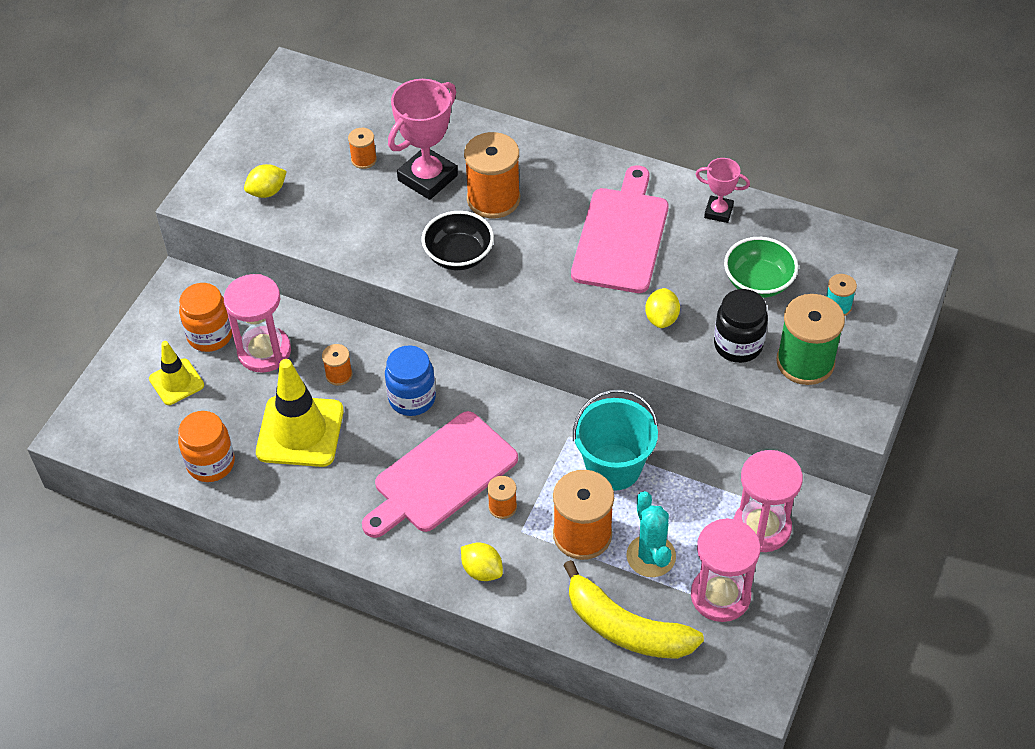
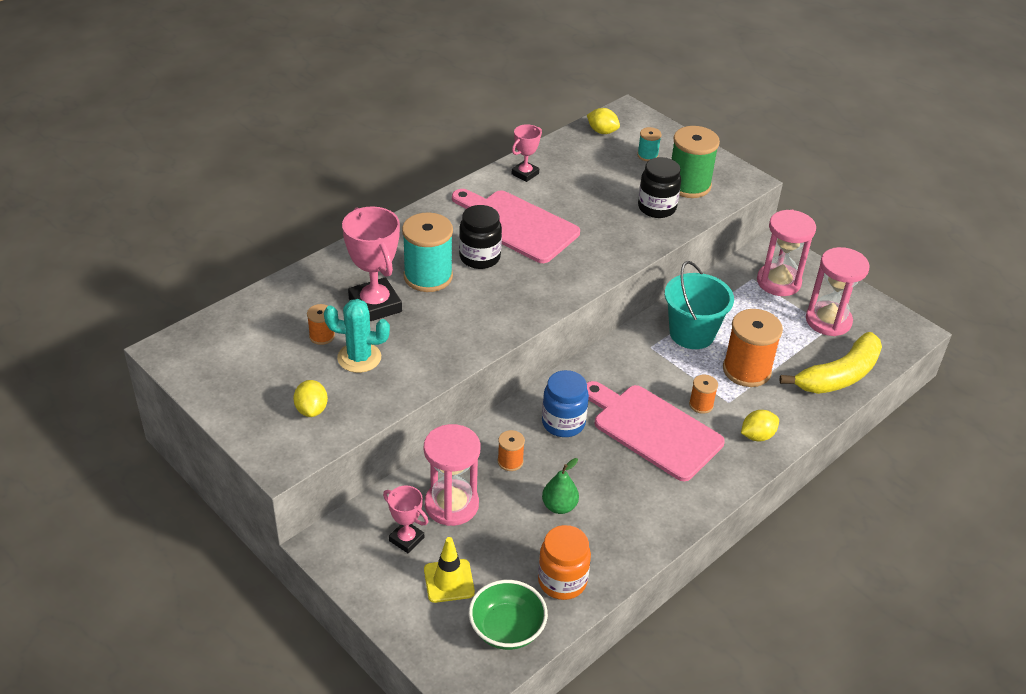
camera: 70 degrees left, 10 degrees down
(210, 335) = (406, 539): orange jar -> pink trophy
(300, 431) = (559, 506): yellow traffic cone -> green pear
(442, 475) = (653, 430): pink cutting board -> pink cutting board turned 150 degrees clockwise
(459, 255) = (477, 314): black bowl -> none
(493, 199) = (428, 276): orange spool -> turquoise spool
(548, 226) = (479, 257): none -> black jar
(651, 556) = (781, 342): turquoise cactus -> turquoise cactus (359, 358)
(661, 318) = (611, 233): yellow lemon -> yellow lemon (602, 131)
(758, 282) = (604, 180): green bowl -> green bowl (507, 629)

